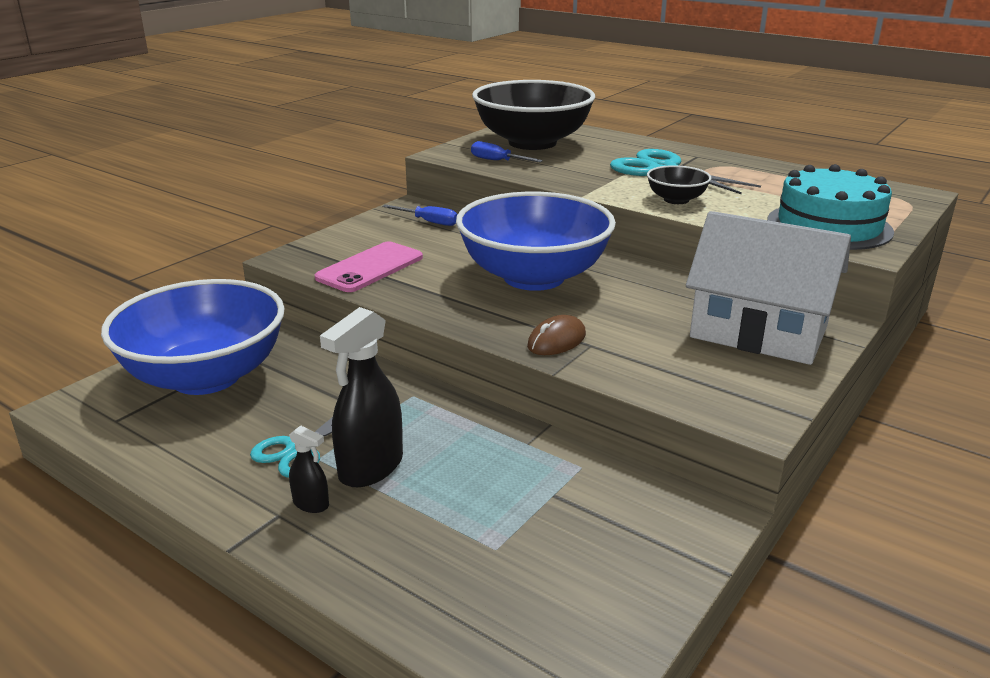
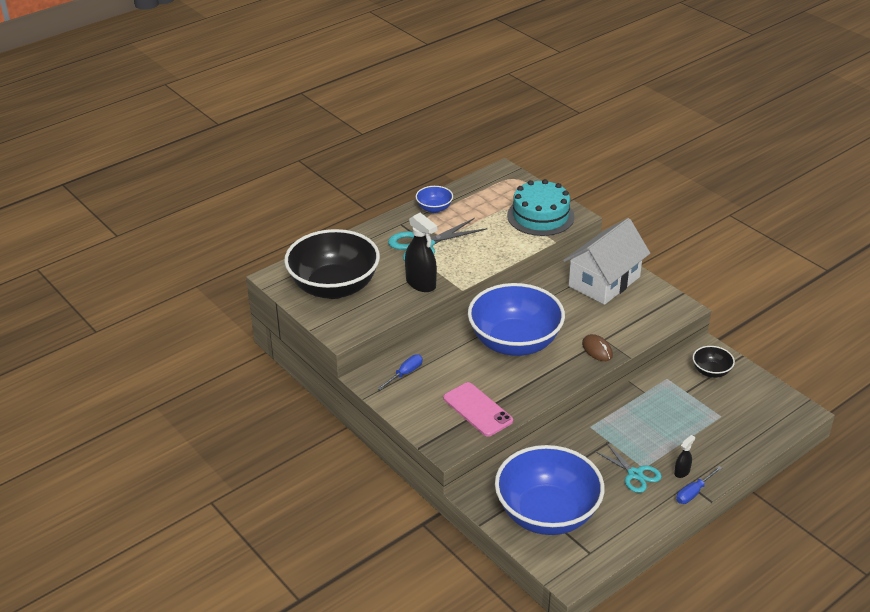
camera: 75 degrees left, 10 degrees up
(370, 468) = (656, 449): black spray bottle -> black spray bottle (421, 283)
(497, 161) = (371, 311): blue screwdriver -> blue screwdriver (693, 492)
(676, 200) = (481, 255): black bowl -> black bowl (711, 371)
(756, 167) = (434, 208): none -> blue bowl

